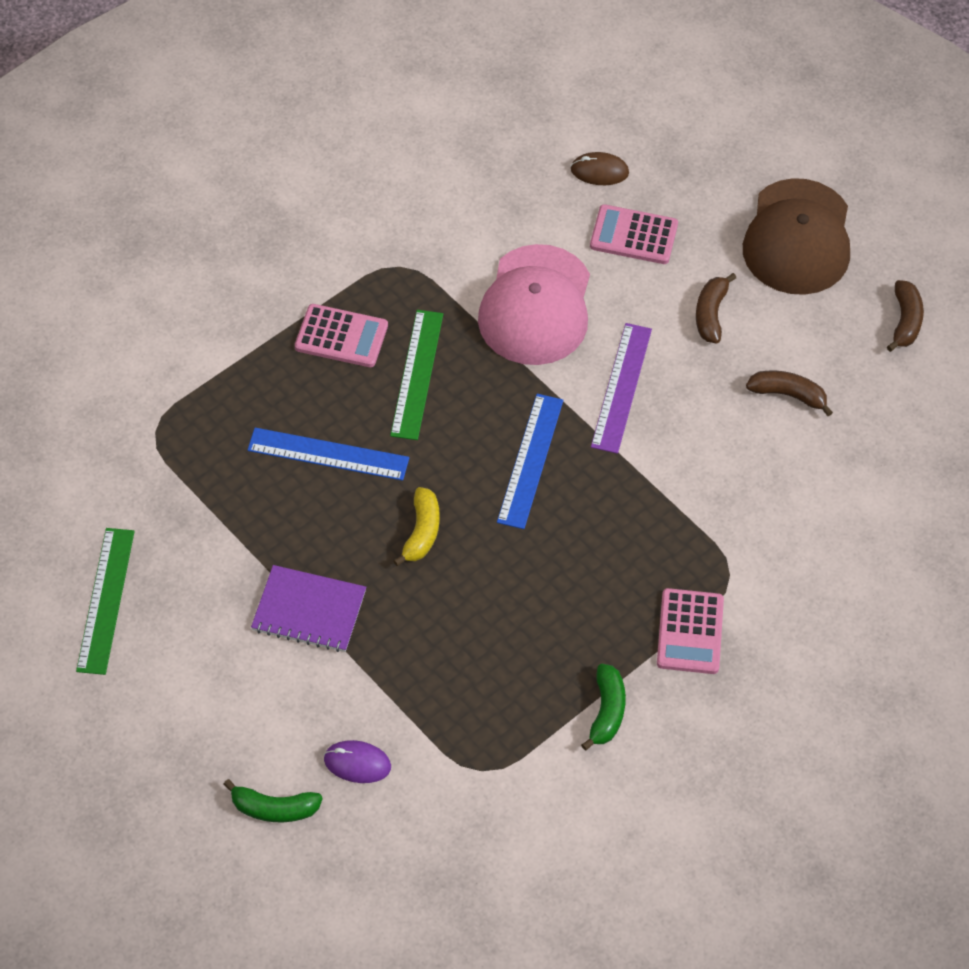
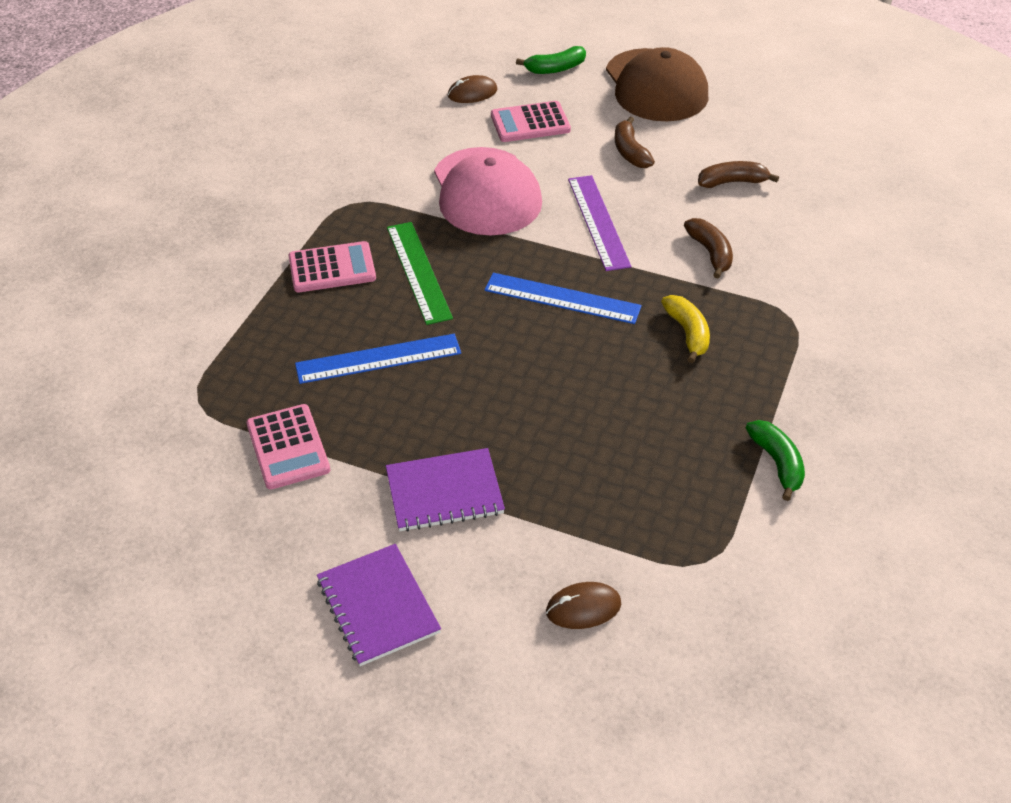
camera: 25 degrees left, 10 degrees down
(105, 600) = (229, 566): green ruler -> none
(200, 687) = (378, 606): none -> purple notebook
(274, 809) = (529, 689): green banana -> green banana (555, 68)
(357, 763) = (583, 608): purple mouse -> brown mouse
(422, 532) = (506, 387): yellow banana -> yellow banana (687, 333)
(530, 460) = (562, 298): blue ruler -> blue ruler turned 60 degrees counterclockwise
(690, 632) = (795, 372): pink calculator -> pink calculator (288, 447)
(905, 321) = (777, 109): brown banana -> brown banana (710, 253)

